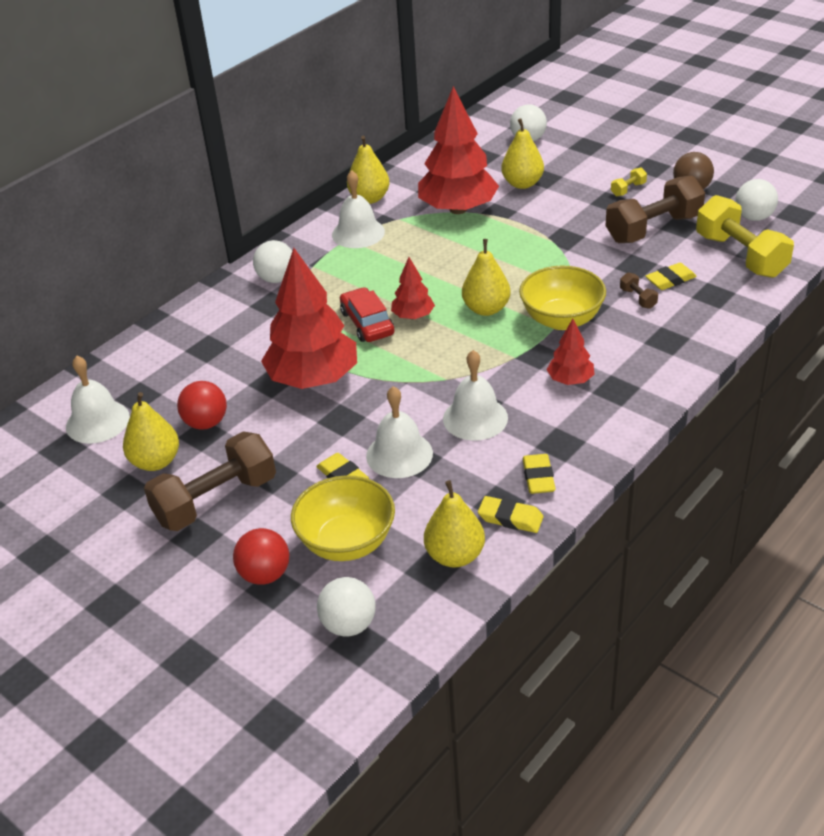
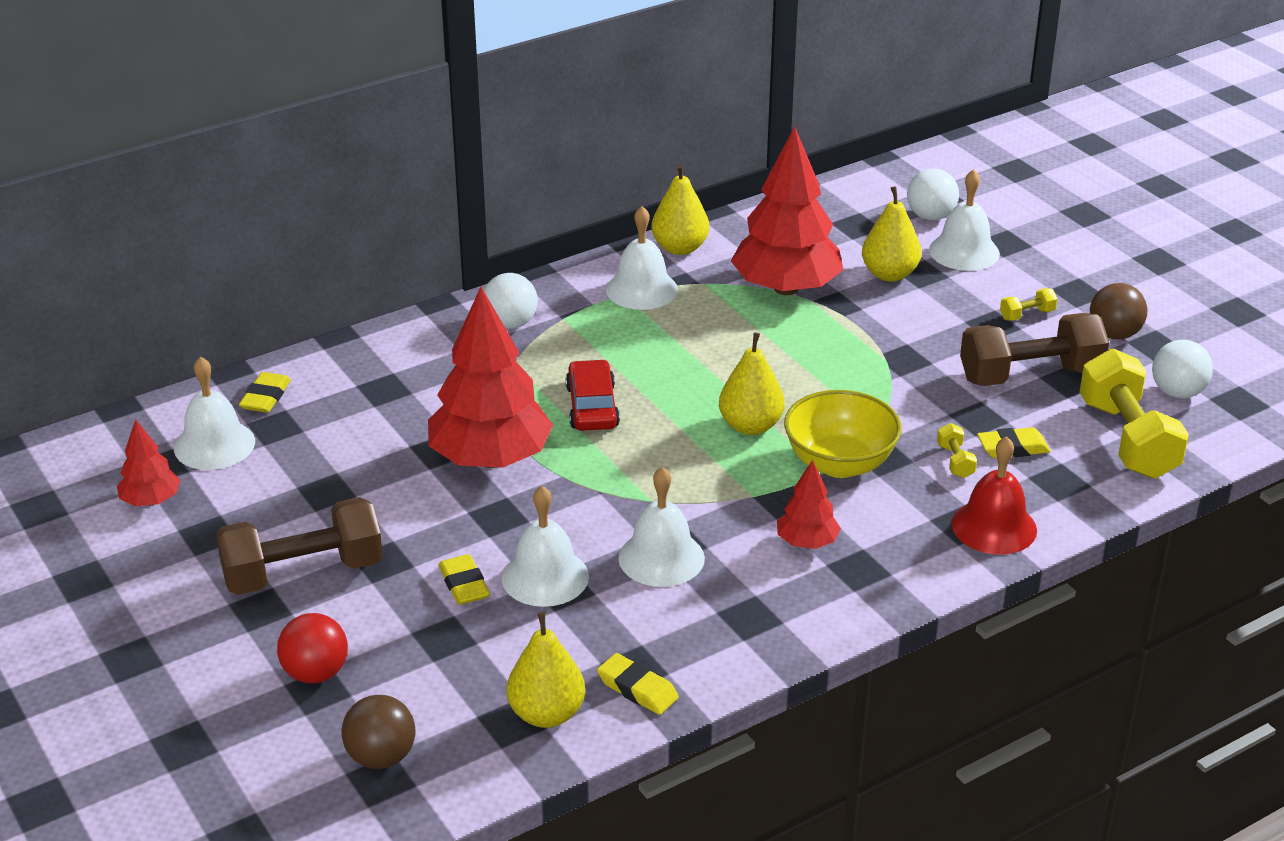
camera: 15 degrees right, 5 degrees down
(155, 462) = (257, 509): yellow pear -> none
(206, 423) = (337, 479): red ball -> none
(347, 542) = (428, 663): yellow bowl -> none
(349, 625) = (381, 757): white ball -> brown ball
(413, 316) = (653, 412): red tree -> red tree (151, 501)
(538, 477) = (699, 650): yellow eraser -> yellow eraser (265, 397)
(563, 157) = (964, 251): none -> white bell
(638, 298) = (955, 461): brown dumbbell -> yellow dumbbell
(689, 336) = (994, 527): none -> red bell

